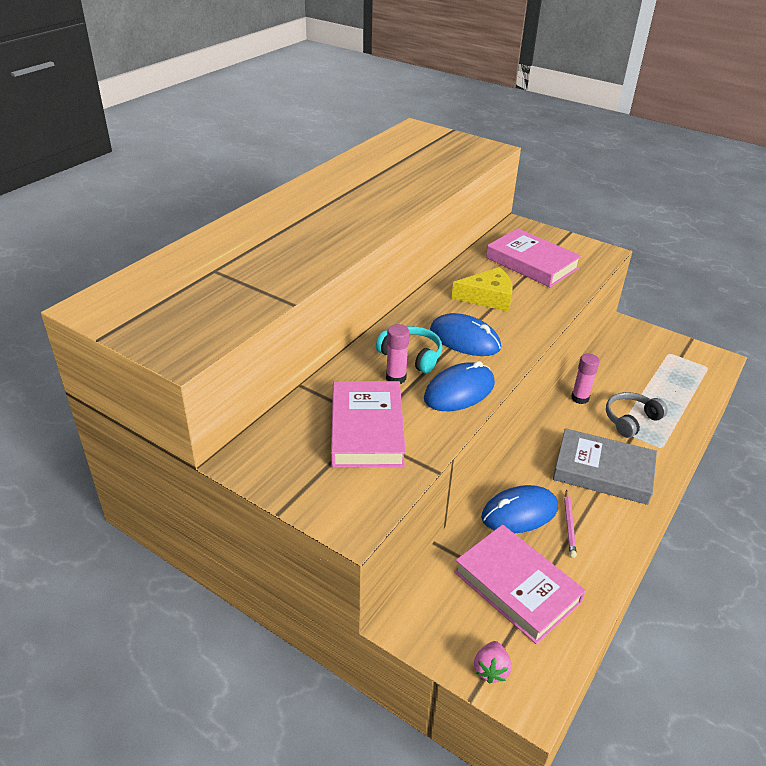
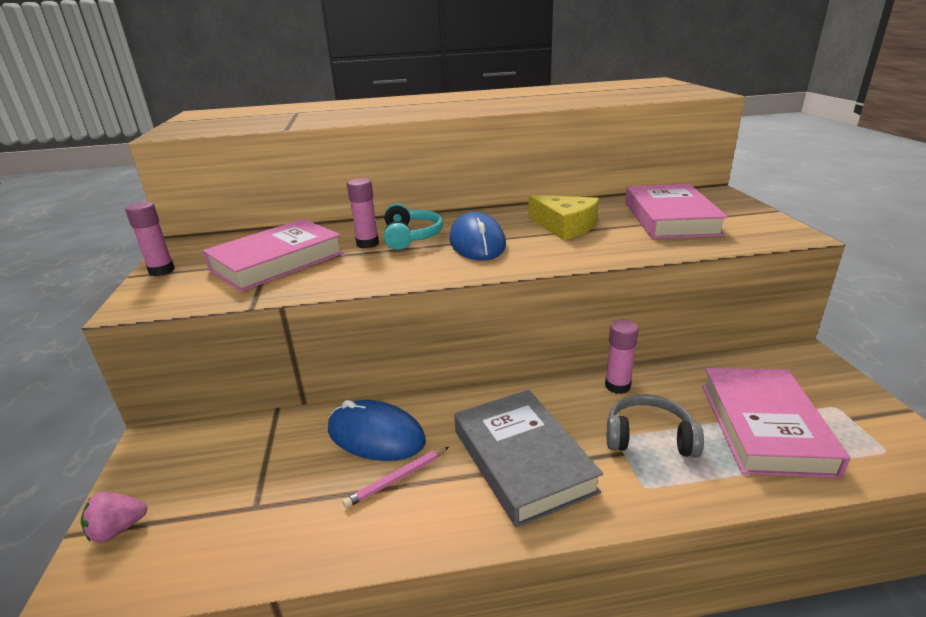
camera: 50 degrees right, 10 degrees down
(295, 491) = (162, 271): none -> pink glue stick
(459, 391) = (391, 269): blue mouse -> none
(517, 587) = (259, 488): pink book -> pink book (764, 427)

